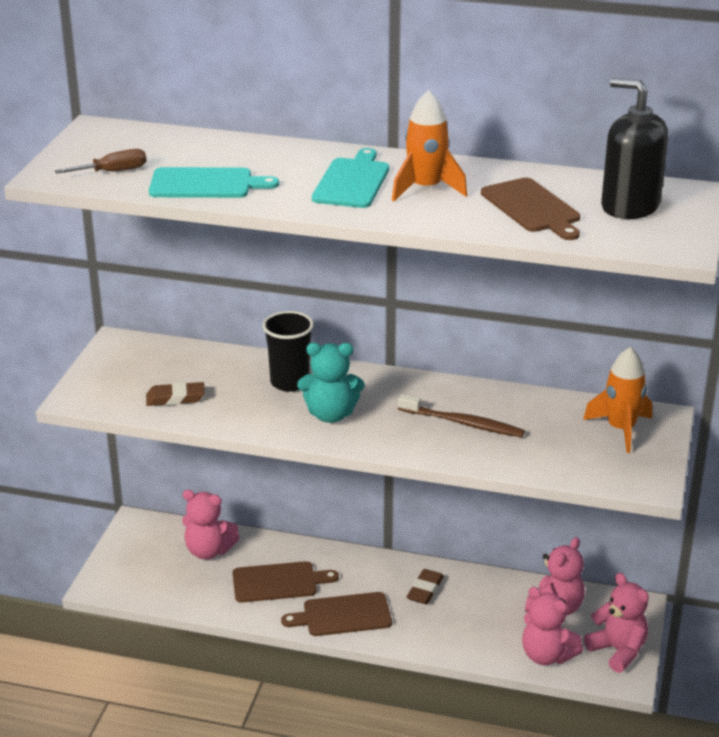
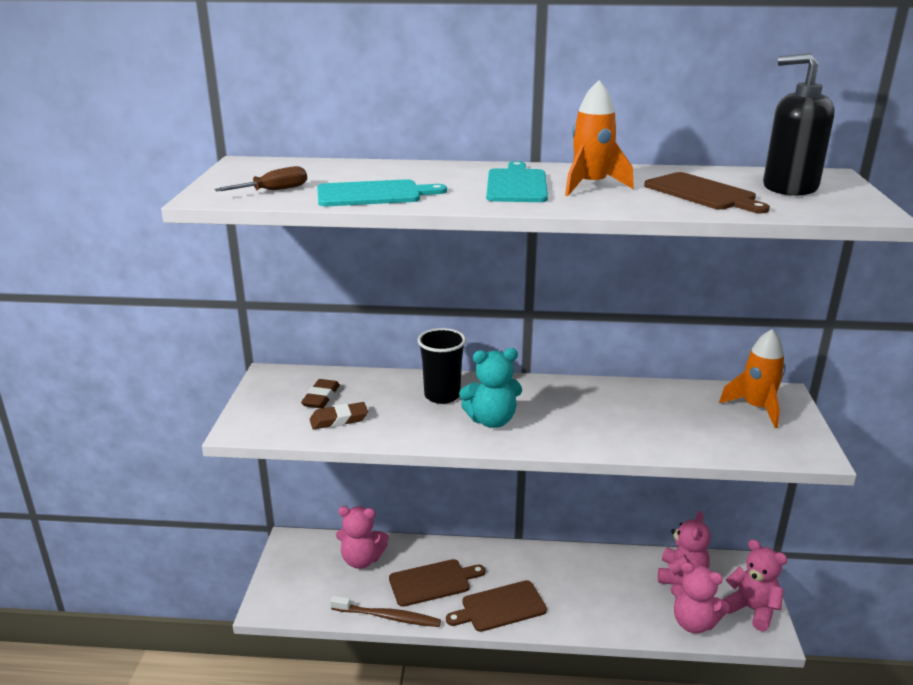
camera: 10 degrees left, 5 degrees down
(425, 590) = (564, 573): brown eraser -> brown eraser (321, 397)
(463, 423) = (616, 416): brown toothbrush -> brown toothbrush (388, 617)

